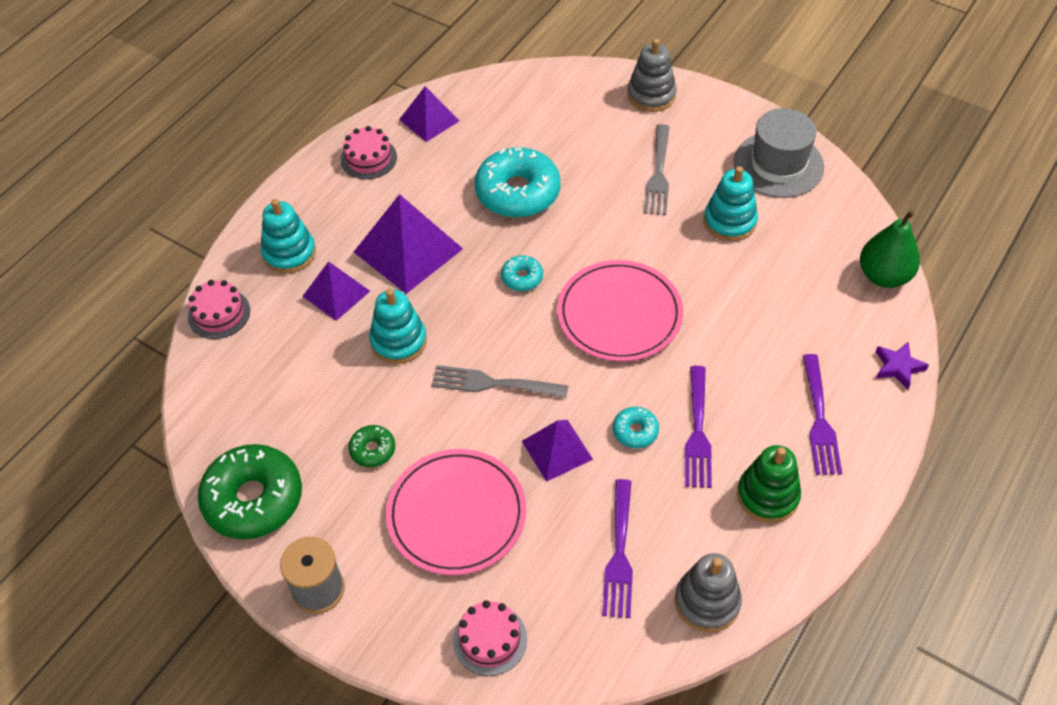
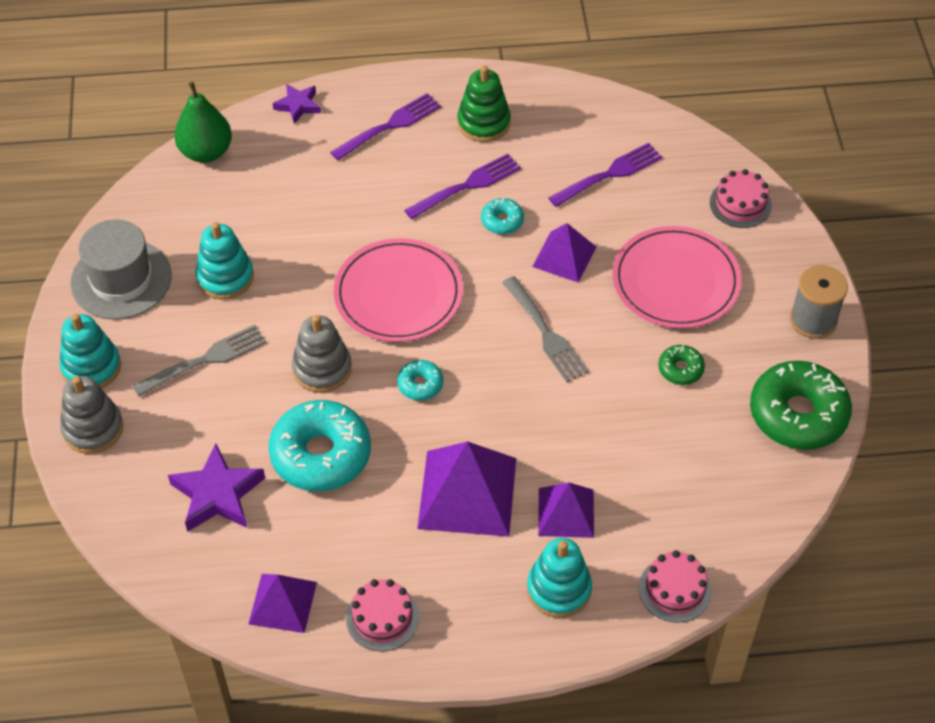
camera: 130 degrees left, 0 degrees up
(398, 341) = (569, 426): turquoise stacking toy -> turquoise stacking toy (91, 367)
(539, 128) = (217, 494): none -> purple star
(707, 602) = (596, 113): grey stacking toy -> grey stacking toy (322, 368)

